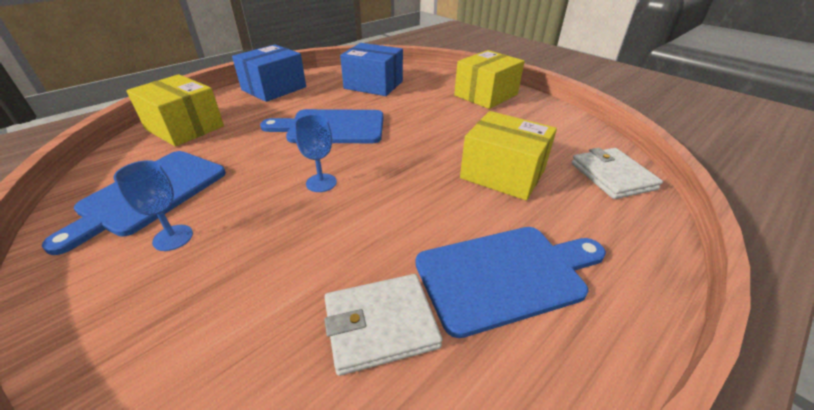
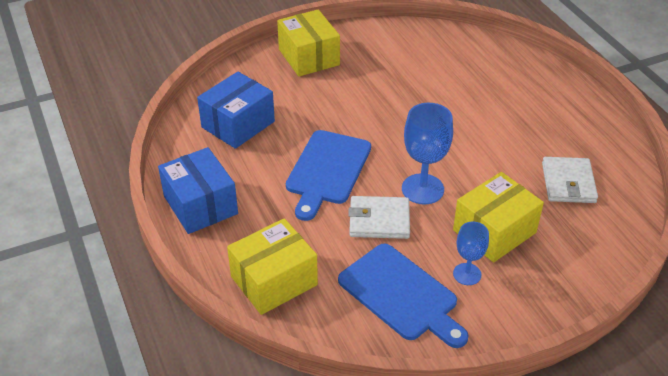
camera: 70 degrees left, 5 degrees up
(321, 183) = (422, 189): blue goblet -> blue goblet, size x1.66
(502, 174) = (446, 93): yellow box -> yellow box (494, 231)
(506, 275) = (545, 127): blue cutting board -> none
(612, 176) = (467, 47): white wallet -> white wallet (379, 220)

